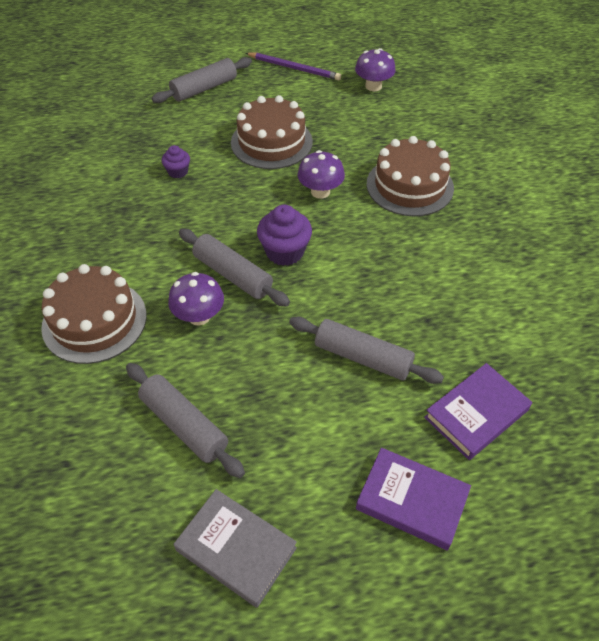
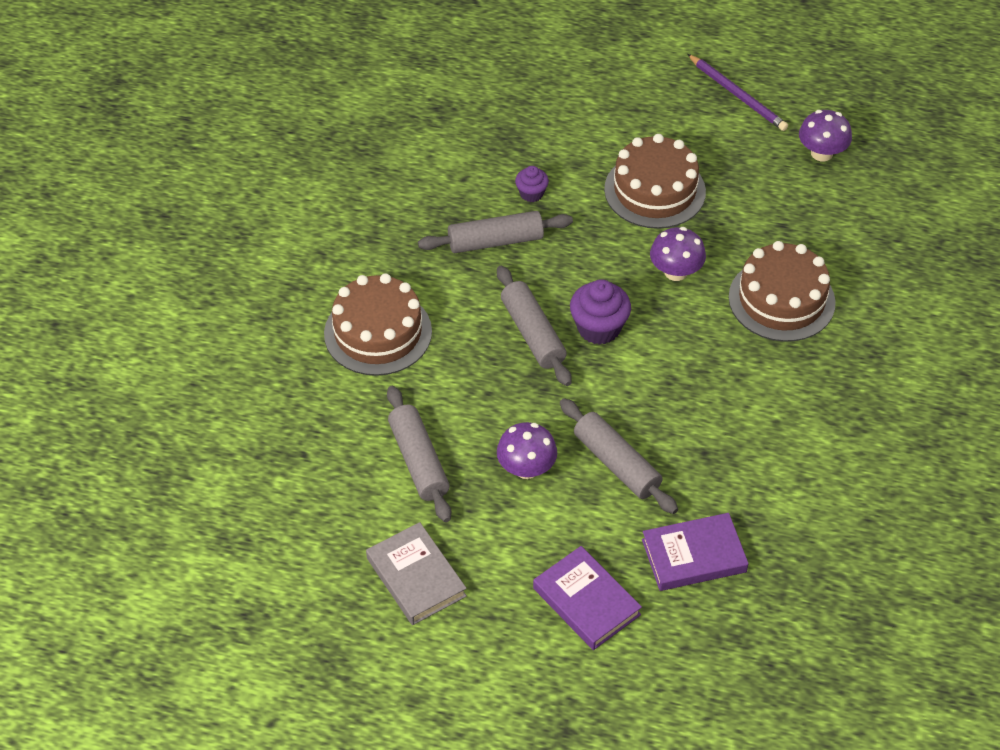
camera: 25 degrees right, 0 degrees up
(199, 316) = (479, 364): purple mushroom -> purple mushroom (526, 468)
(204, 88) = (613, 90): grey rolling pin -> grey rolling pin (495, 241)

